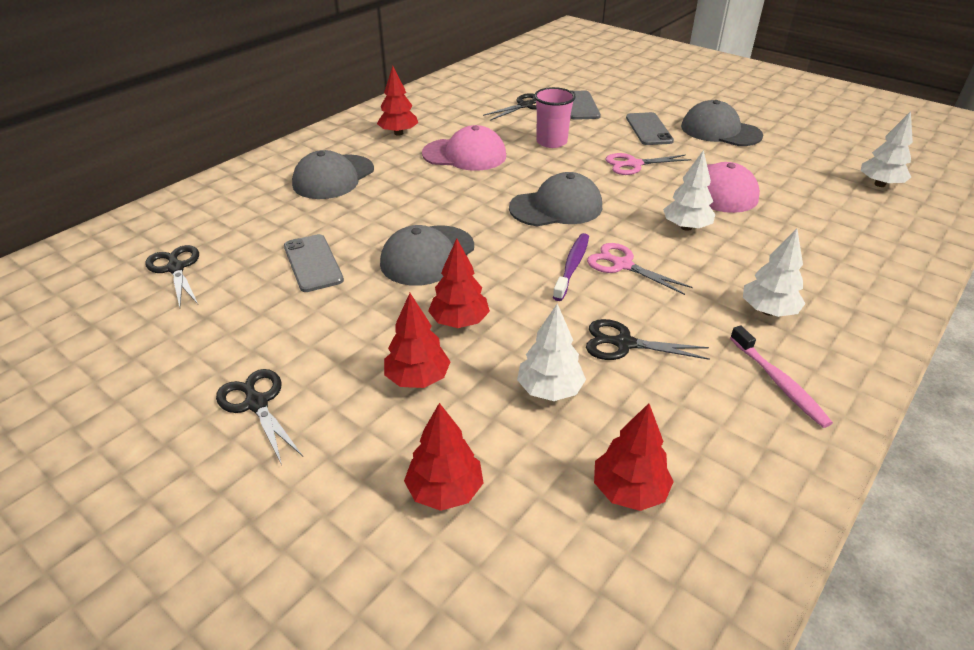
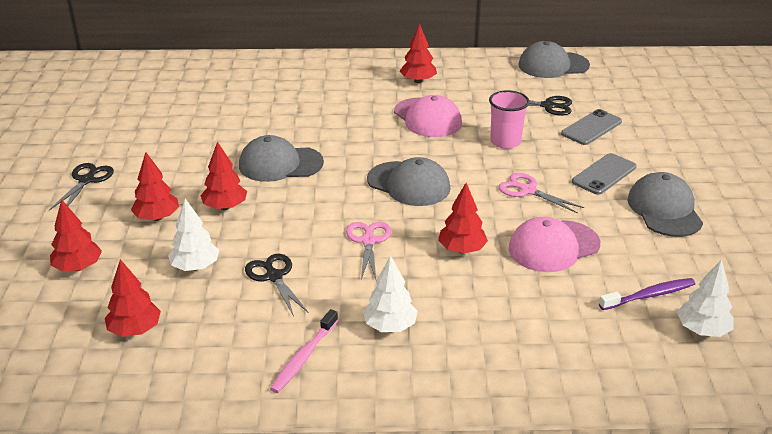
camera: 50 degrees right, 5 degrees down
(176, 268) = (167, 97): black scissors -> none
(313, 263) = (223, 132): grey phone -> none
(333, 177) = (325, 89): grey cap -> grey cap (553, 65)
(572, 266) = (339, 221): purple toothbrush -> purple toothbrush (649, 295)
(686, 227) = (462, 250): white tree -> red tree

